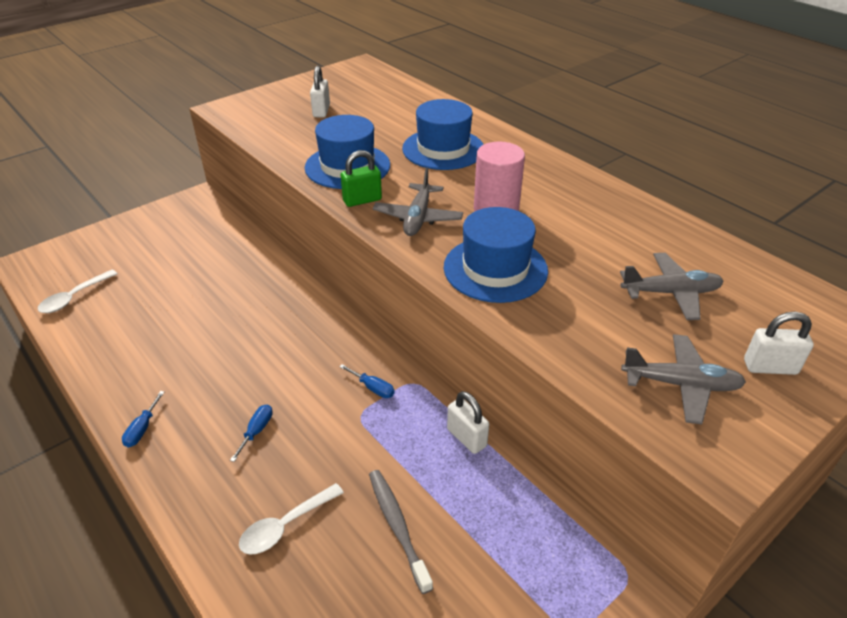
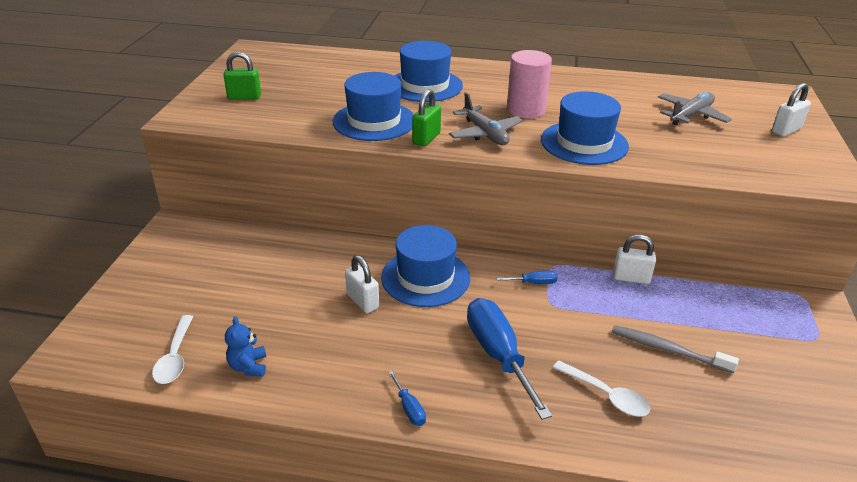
camera: 40 degrees left, 5 degrees down
(100, 330) = (248, 366): none -> blue teddy bear
(256, 431) = (498, 355): blue screwdriver -> blue screwdriver, size x2.30
(285, 526) = (606, 395): white spoon -> white spoon turned 60 degrees counterclockwise
(289, 107) = (244, 97): none -> green padlock
(297, 332) = (425, 277): none -> blue hat
(321, 111) = (279, 91): white padlock -> white padlock (362, 301)
(681, 385) = (766, 157): grey plane -> none

